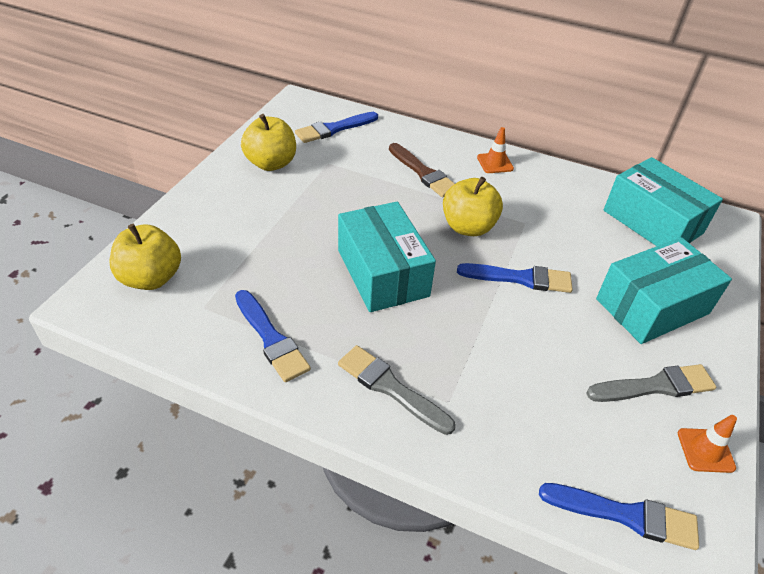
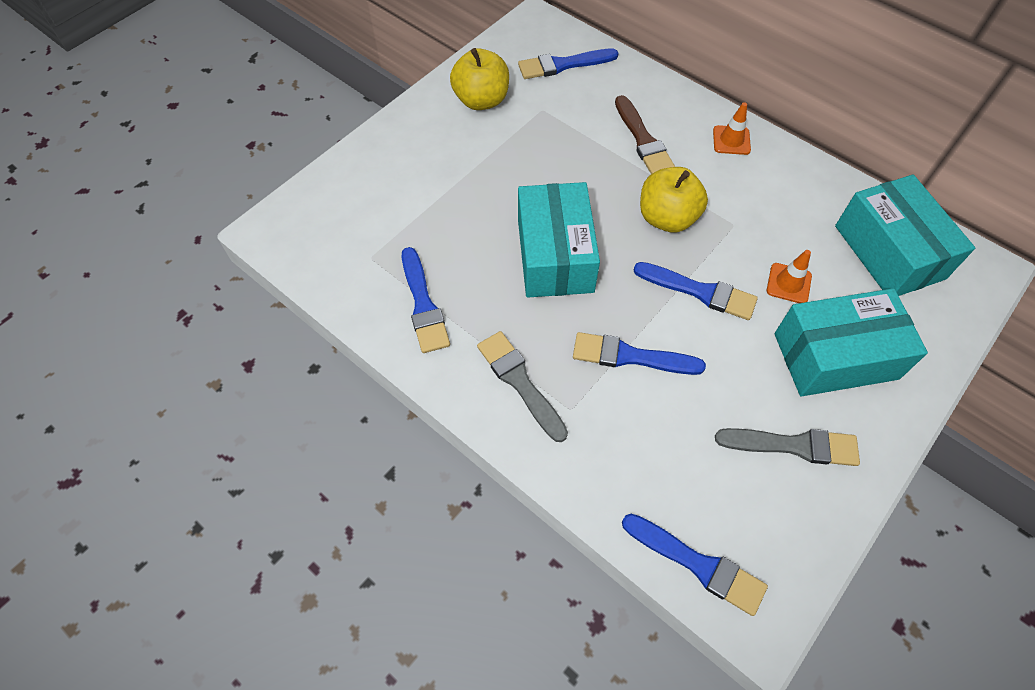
camera: 20 degrees right, 15 degrees up
(151, 278) = (330, 216): yellow apple -> none
(484, 343) = (630, 356): none -> blue brush
(705, 450) = (814, 525): orange traffic cone -> orange traffic cone (788, 283)

